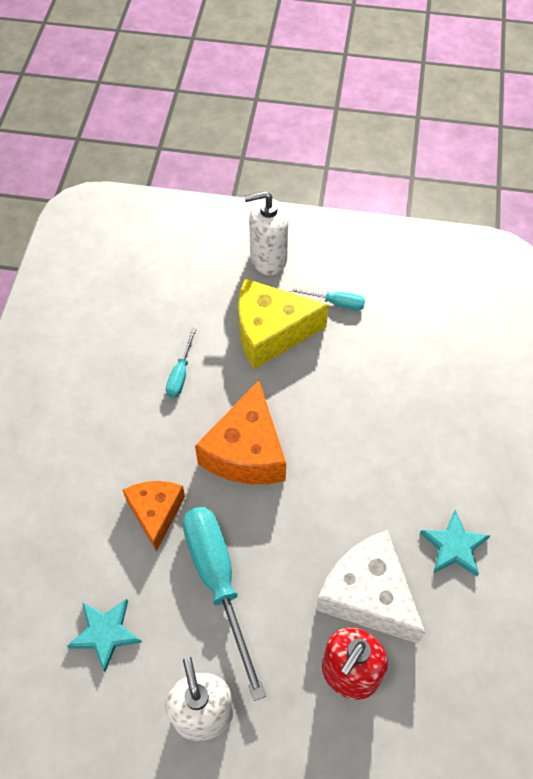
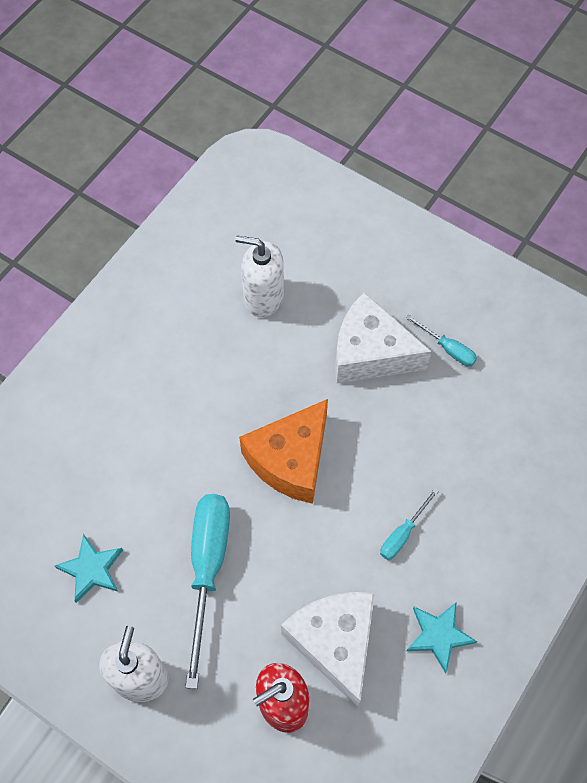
camera: 25 degrees right, 5 degrees up
(155, 513) = (183, 481): orange cheese -> none
(180, 374) = (266, 359): turquoise screwdriver -> turquoise screwdriver (402, 534)
(268, 258) = (404, 276): white soap dispenser -> white soap dispenser (263, 297)
(271, 332) = (370, 353): yellow cheese -> white cheese

